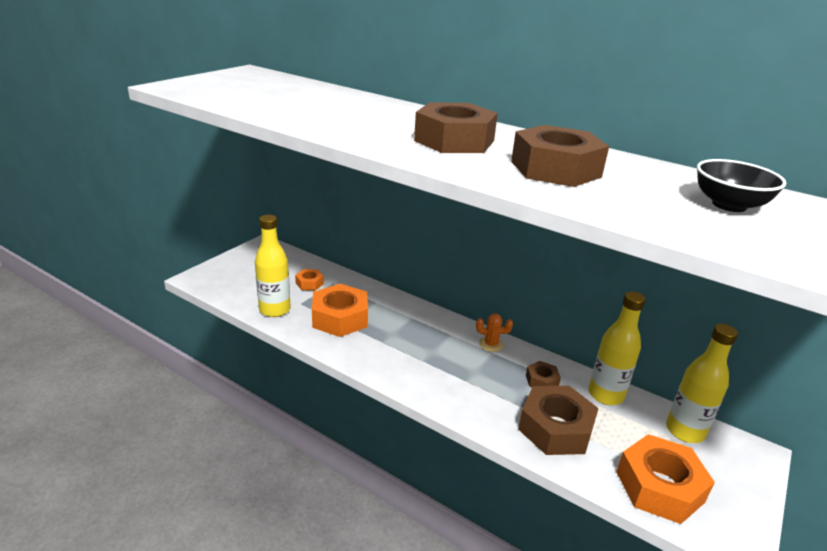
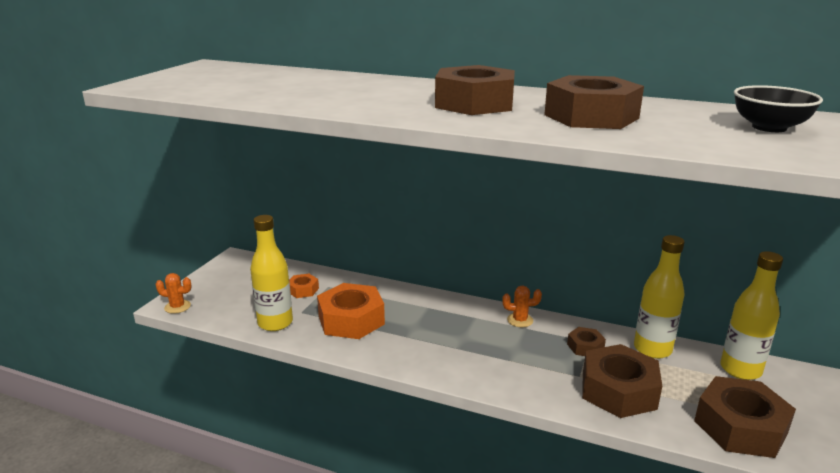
camera: 10 degrees left, 5 degrees down
(200, 281) = (177, 307): none -> orange cactus
(659, 486) = (740, 427): orange nut -> brown nut

